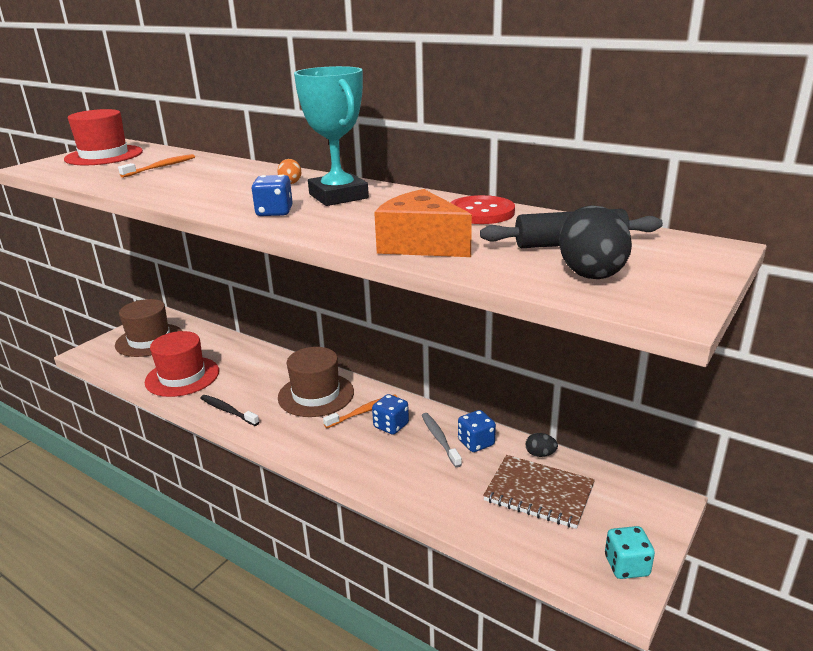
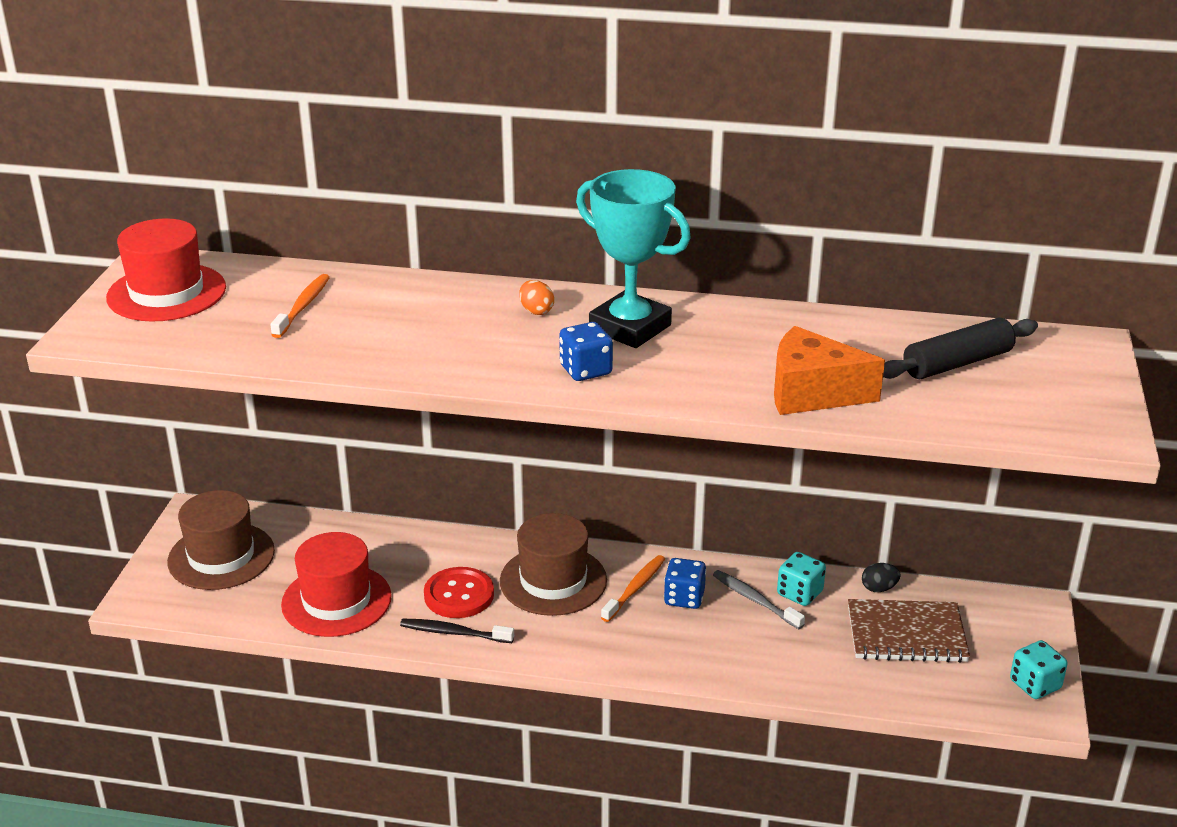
camera: 25 degrees left, 5 degrees up
(476, 443) = (799, 593): blue dice -> turquoise dice
(481, 212) = (825, 329): red button -> red button (459, 595)
(590, 272) = (1007, 400): black egg -> none

